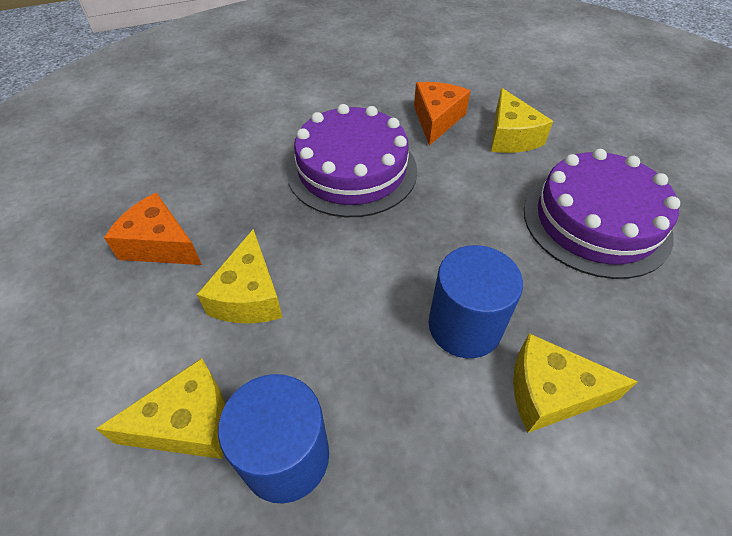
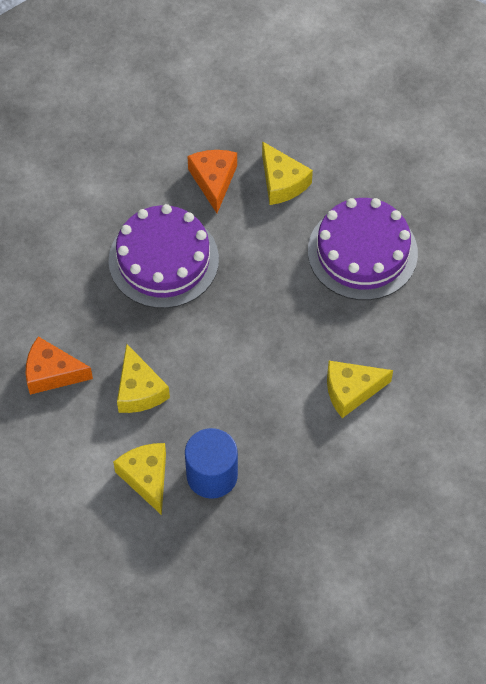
camera: 20 degrees left, 10 degrees up
(187, 423) = (146, 478): yellow cheese -> yellow cheese turned 75 degrees counterclockwise
(464, 326) = (289, 365): blue cylinder -> none

